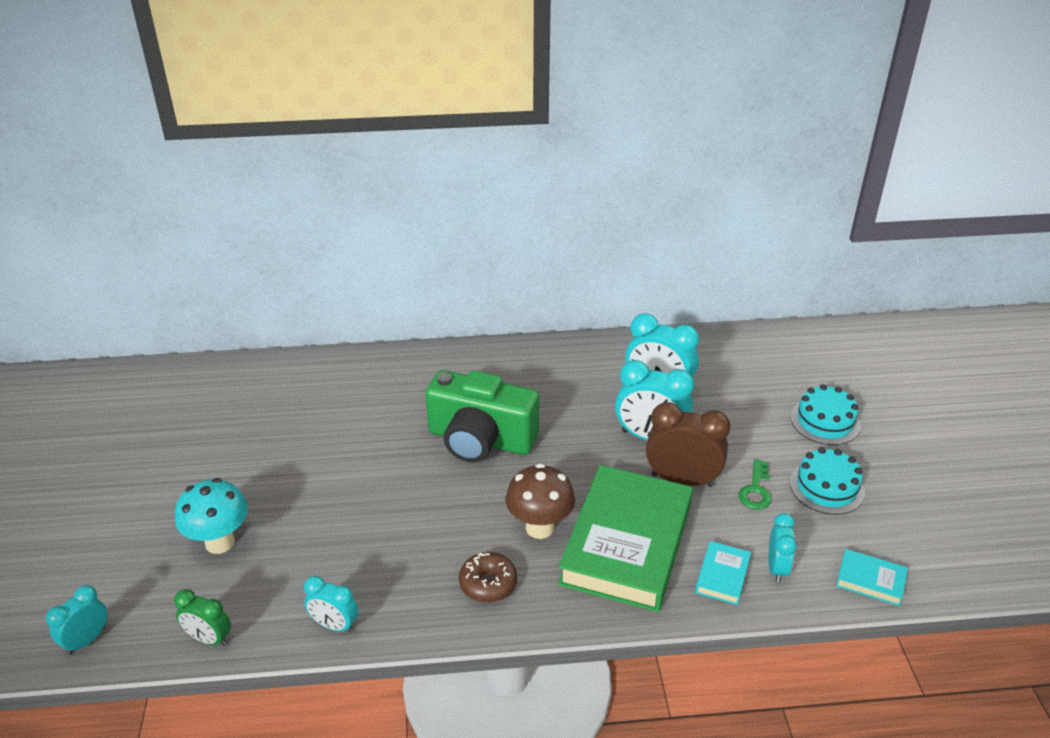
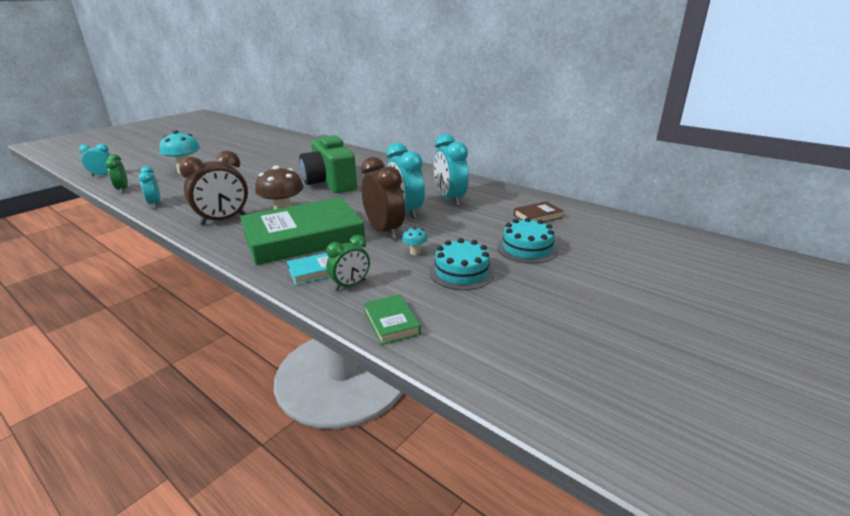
camera: 45 degrees right, 10 degrees down
(488, 584) = (223, 220): brown donut -> brown clock
(756, 490) = (415, 252): green key -> turquoise mushroom
(769, 368) = (538, 216): none -> brown book
(777, 568) = (350, 285): turquoise clock -> green clock
(870, 580) = (391, 323): turquoise book -> green book

